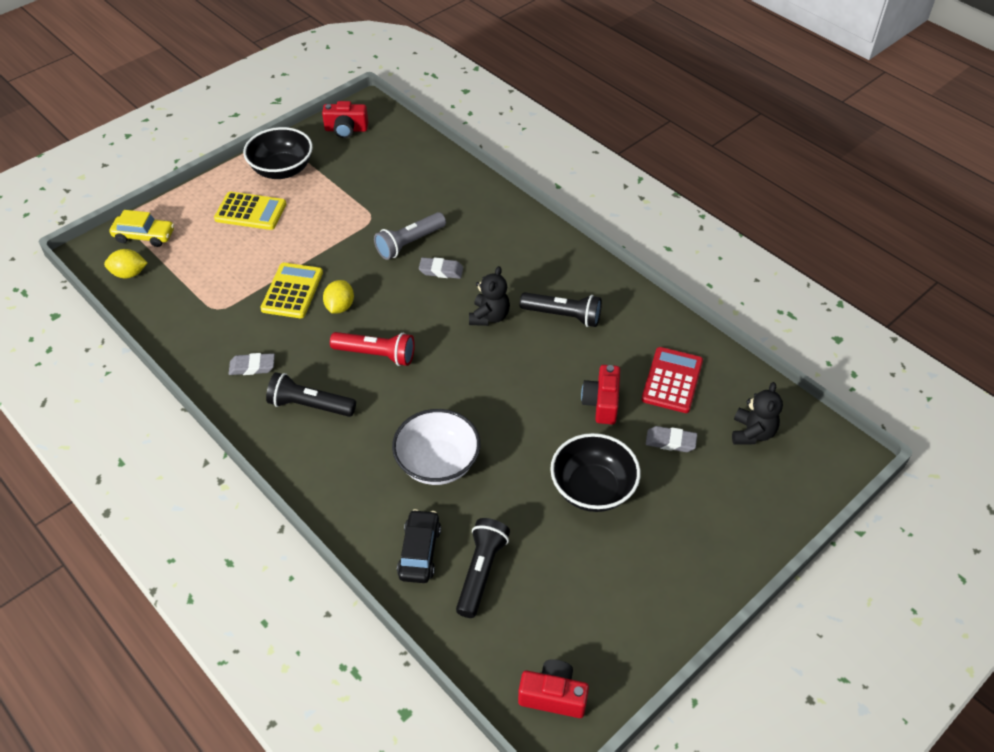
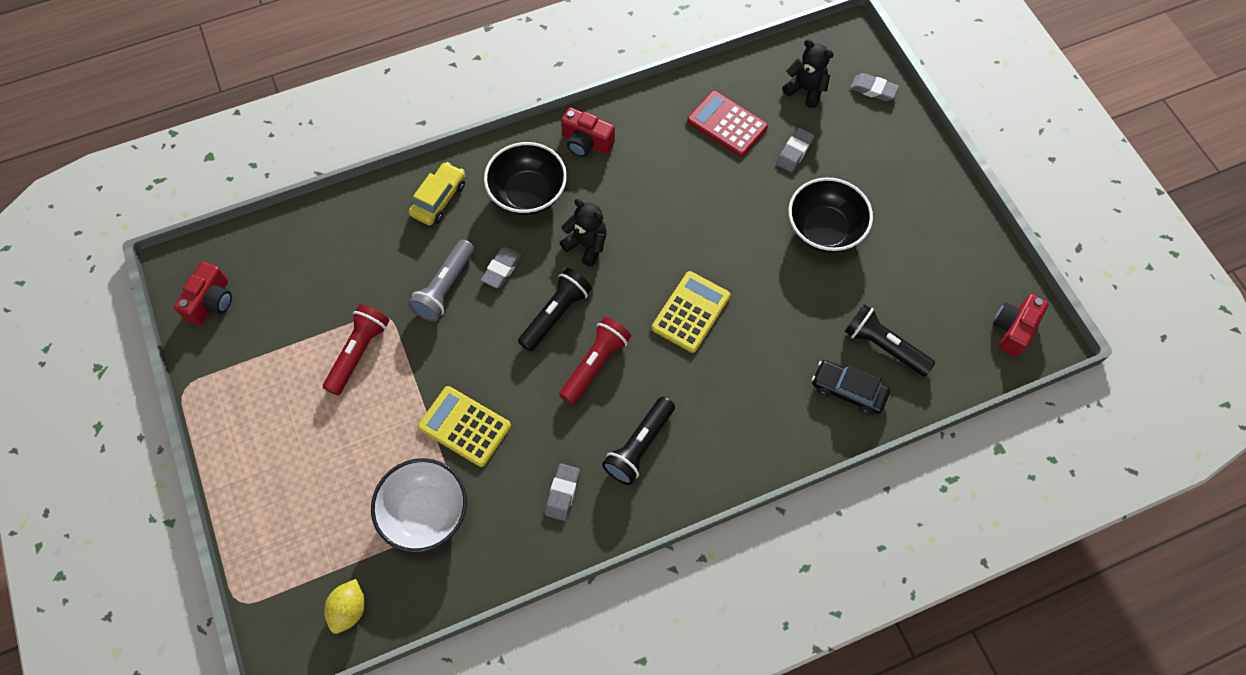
camera: 70 degrees left, 15 degrees up
(144, 236) = (288, 580): yellow car -> yellow car (439, 199)
(250, 212) = (307, 444): yellow calculator -> yellow calculator (691, 312)
(282, 170) = (248, 392): black bowl -> black bowl (528, 194)
(334, 214) = (359, 353): none -> red flashlight
(340, 307) = (511, 383): yellow lemon -> none
(409, 243) = (445, 288): grey flashlight -> grey flashlight turned 45 degrees clockwise
(437, 463) = (754, 347): white bowl -> white bowl (425, 513)
(563, 316) = (613, 181): black flashlight -> black flashlight (556, 314)
(601, 403) = (732, 188): red camera -> red camera (586, 142)
(790, 492) = (873, 90): none -> grey eraser

